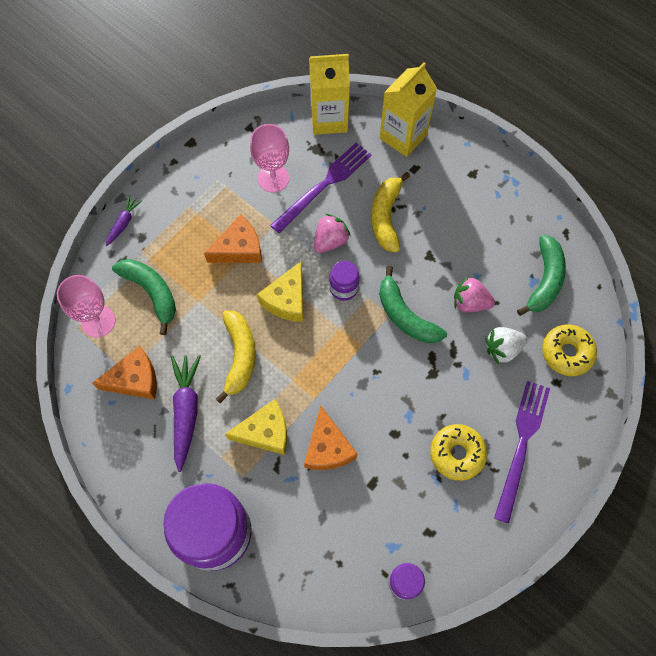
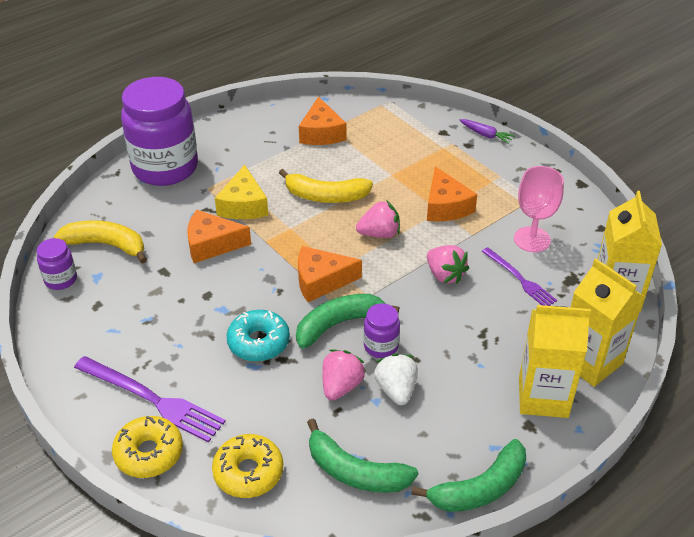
camera: 100 degrees right, 25 degrees down
(98, 321) = (384, 116): pink goblet -> none
(152, 292) = (407, 147): green banana -> green banana (480, 488)
(186, 412) = (281, 159): purple carrot -> none
(286, 300) = (379, 234): yellow cheese -> pink strawberry
(324, 185) = (520, 279): purple fork -> purple fork, size x0.62
(343, 288) = (384, 278): purple jar -> purple jar (381, 346)
(357, 339) = (321, 281): none -> orange cheese
(386, 217) = (471, 327): yellow banana -> yellow banana (106, 245)
(440, 375) = (258, 342): none -> turquoise donut
(444, 166) = (543, 397): none -> yellow carton
(457, 454) = (166, 341): yellow donut -> yellow donut (149, 453)
(502, 349) = (273, 406): white strawberry -> white strawberry (396, 390)

